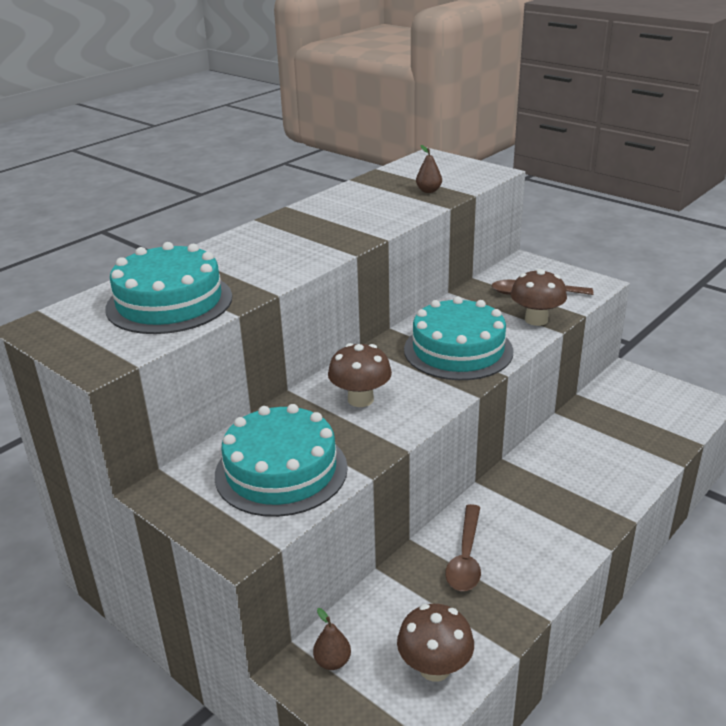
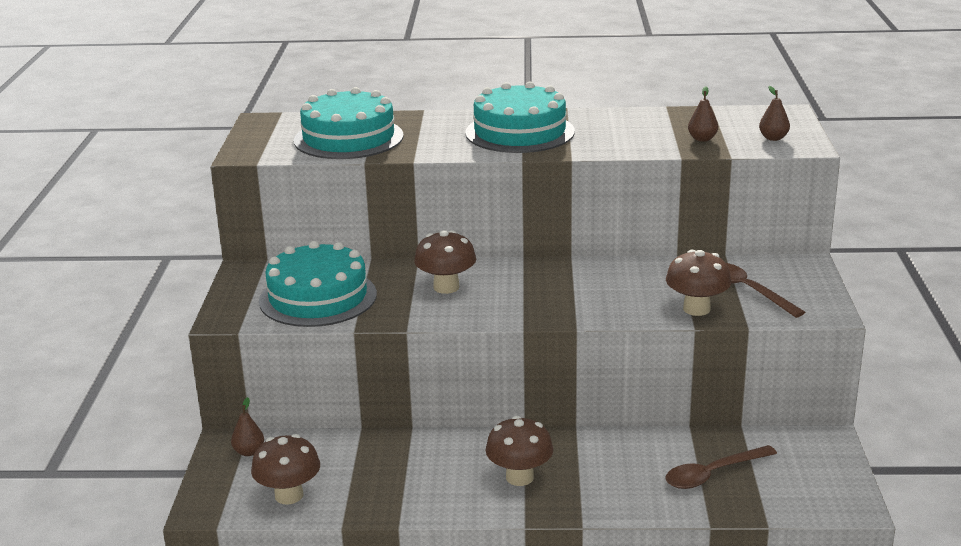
camera: 50 degrees right, 5 degrees down
(458, 350) = (582, 295): turquoise cake -> turquoise cake (520, 132)
(465, 174) = (773, 138): none -> brown pear
(466, 557) = (422, 460): brown spoon -> brown spoon (713, 474)
(542, 518) = (519, 477): none -> brown mushroom

